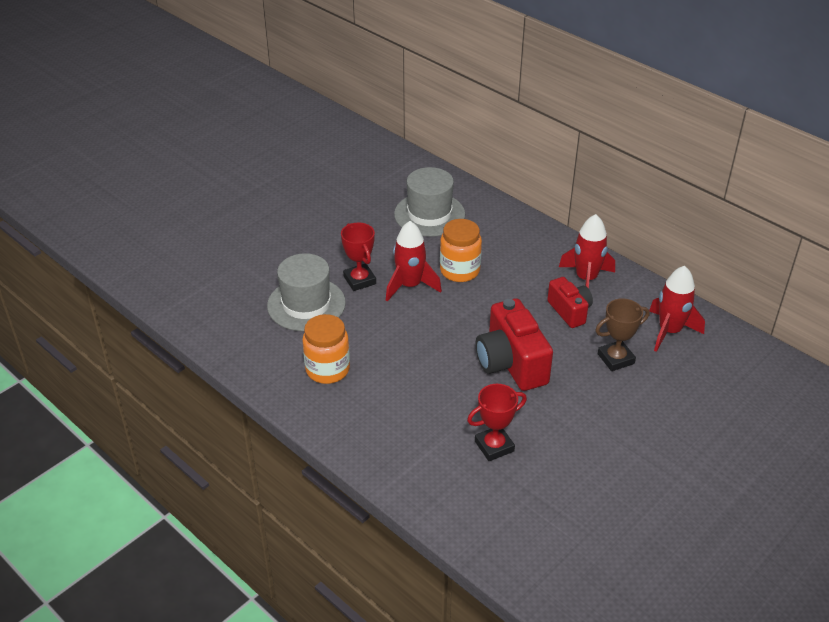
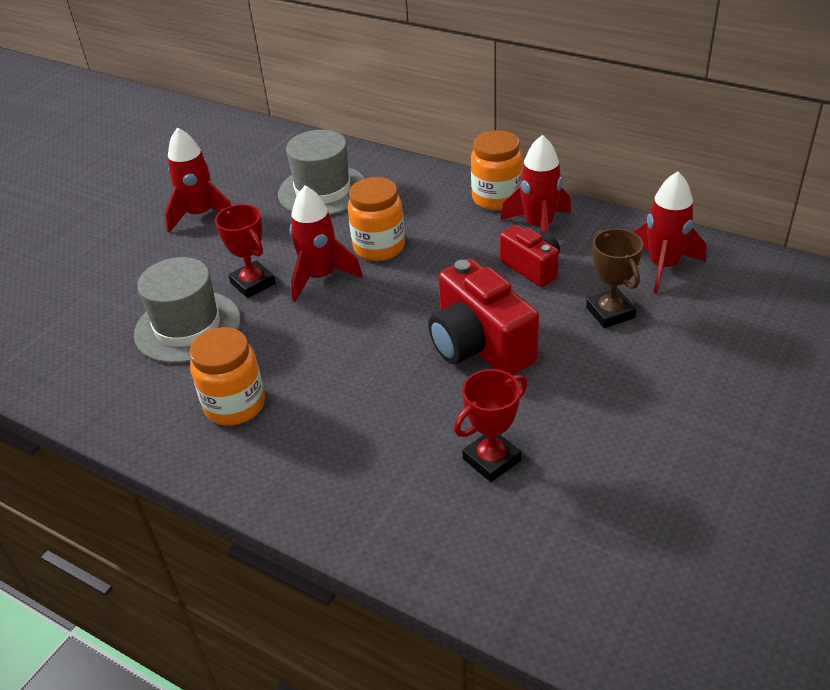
camera: 10 degrees left, 0 degrees up
(332, 216) = (200, 215): none -> red rocket
(561, 248) = (496, 198): none -> orange jar
(615, 359) = (610, 312): brown trophy -> brown trophy turned 75 degrees counterclockwise

